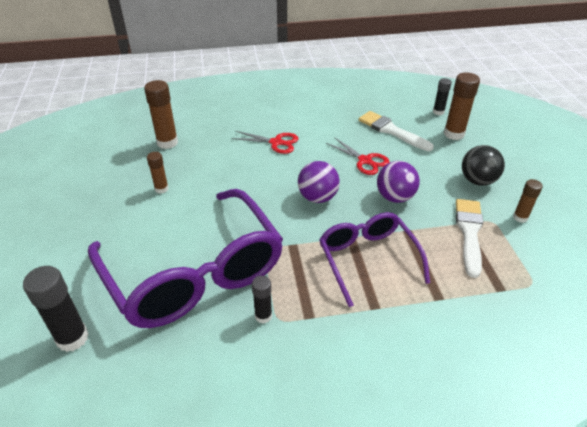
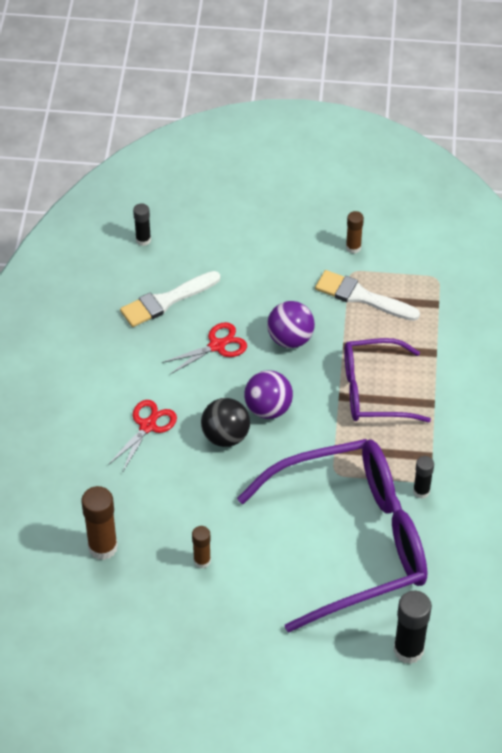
camera: 75 degrees left, 10 degrees up
(454, 134) = (195, 243): brown glue stick -> none
(477, 181) = (287, 257): black ball -> black ball (225, 436)

